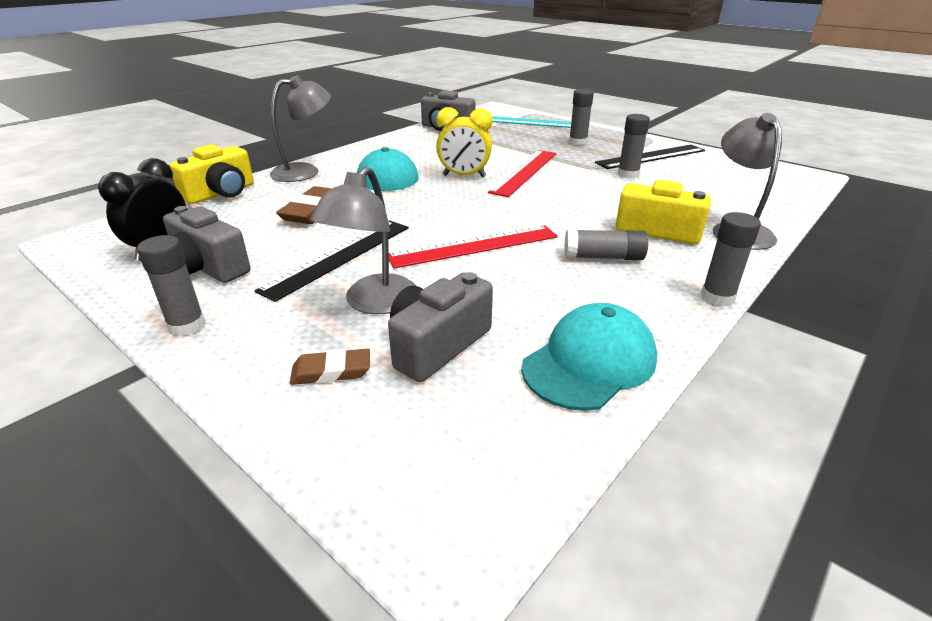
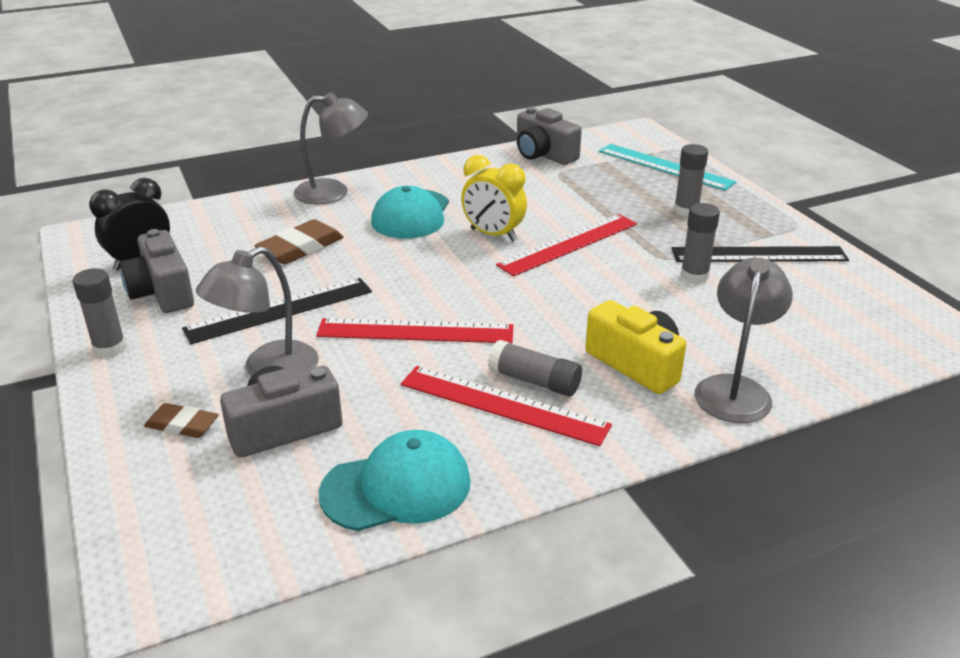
camera: 25 degrees right, 0 degrees up
(221, 193) = (234, 205): yellow camera -> none
(600, 278) = (503, 405): none -> red ruler
(717, 297) = (602, 463): grey glue stick -> none

